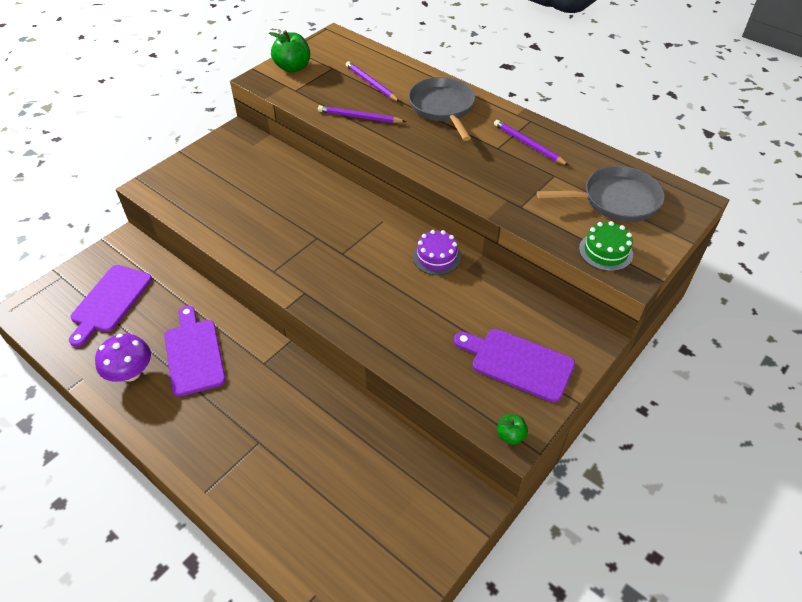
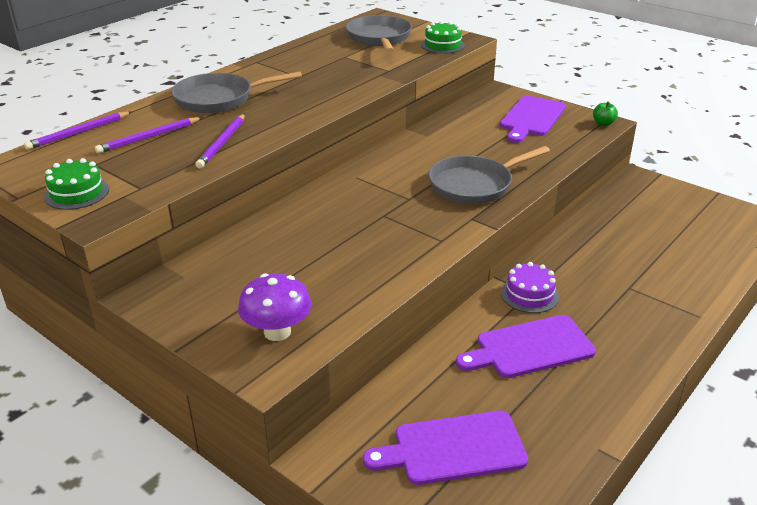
camera: 90 degrees left, 15 degrees down
(110, 301) = (453, 449): purple cutting board -> purple cutting board turned 150 degrees clockwise
(130, 373) = (574, 400): purple mushroom -> purple mushroom (277, 332)
(293, 67) = (77, 193): green apple -> green cake
(363, 299) = (475, 185): none -> grey pan
(436, 257) = (411, 149): purple cake -> purple cake (529, 295)
(528, 145) = (296, 64): purple pencil -> purple pencil (79, 133)

